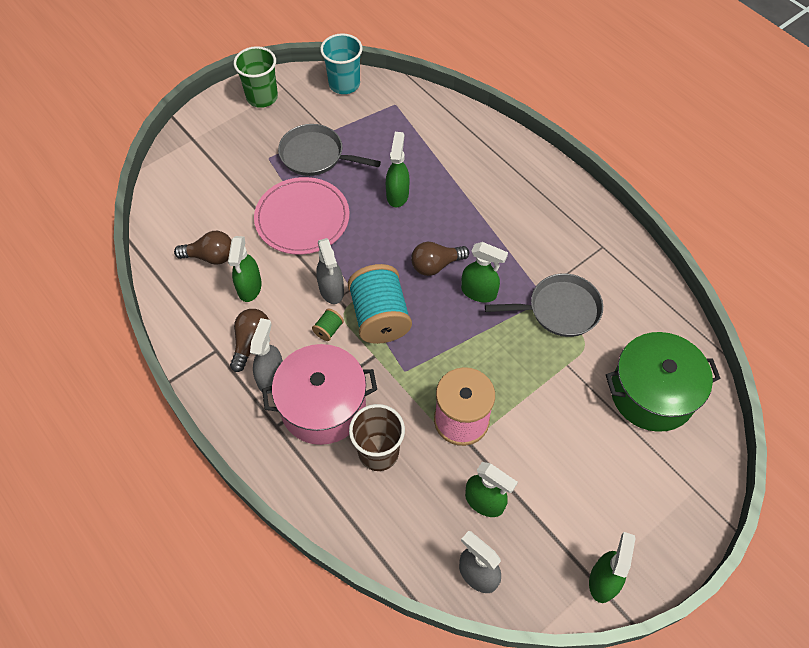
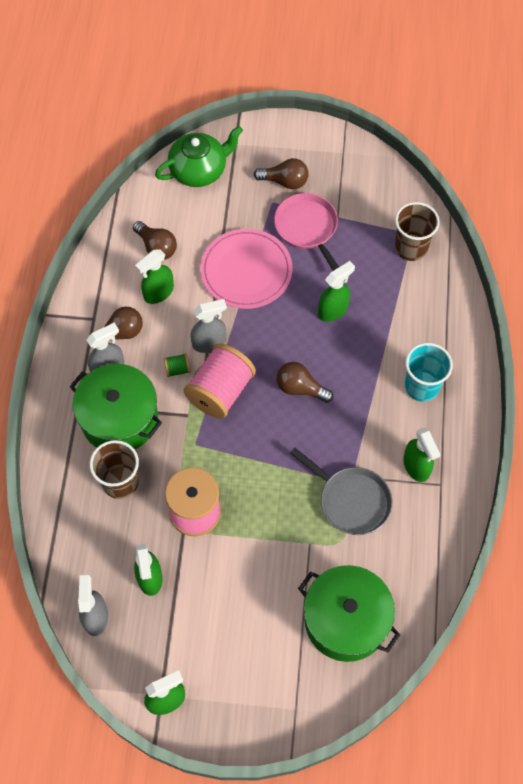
camera: 45 degrees right, 5 degrees up
(184, 177) = (199, 170): none -> green teapot
(262, 97) = (319, 147): green cup -> none
(262, 137) = (285, 181): none -> brown light bulb
(315, 155) = (307, 228): grey pan -> pink pan
(323, 405) = (119, 418): pink pot -> green pot
(331, 290) = (209, 342): grey spray bottle -> grey spray bottle turned 135 degrees counterclockwise
(344, 84) = (392, 185): turquoise cup -> turquoise cup (422, 386)
(380, 317) = (220, 391): turquoise spool -> pink spool
(404, 113) = (411, 247): none -> brown cup
(479, 292) = (308, 435): green spray bottle -> green spray bottle (416, 466)

